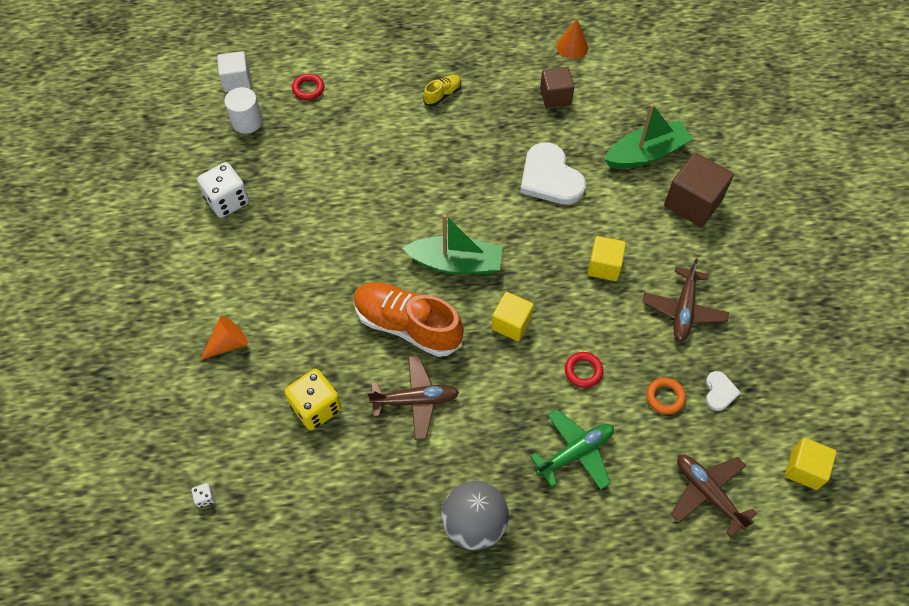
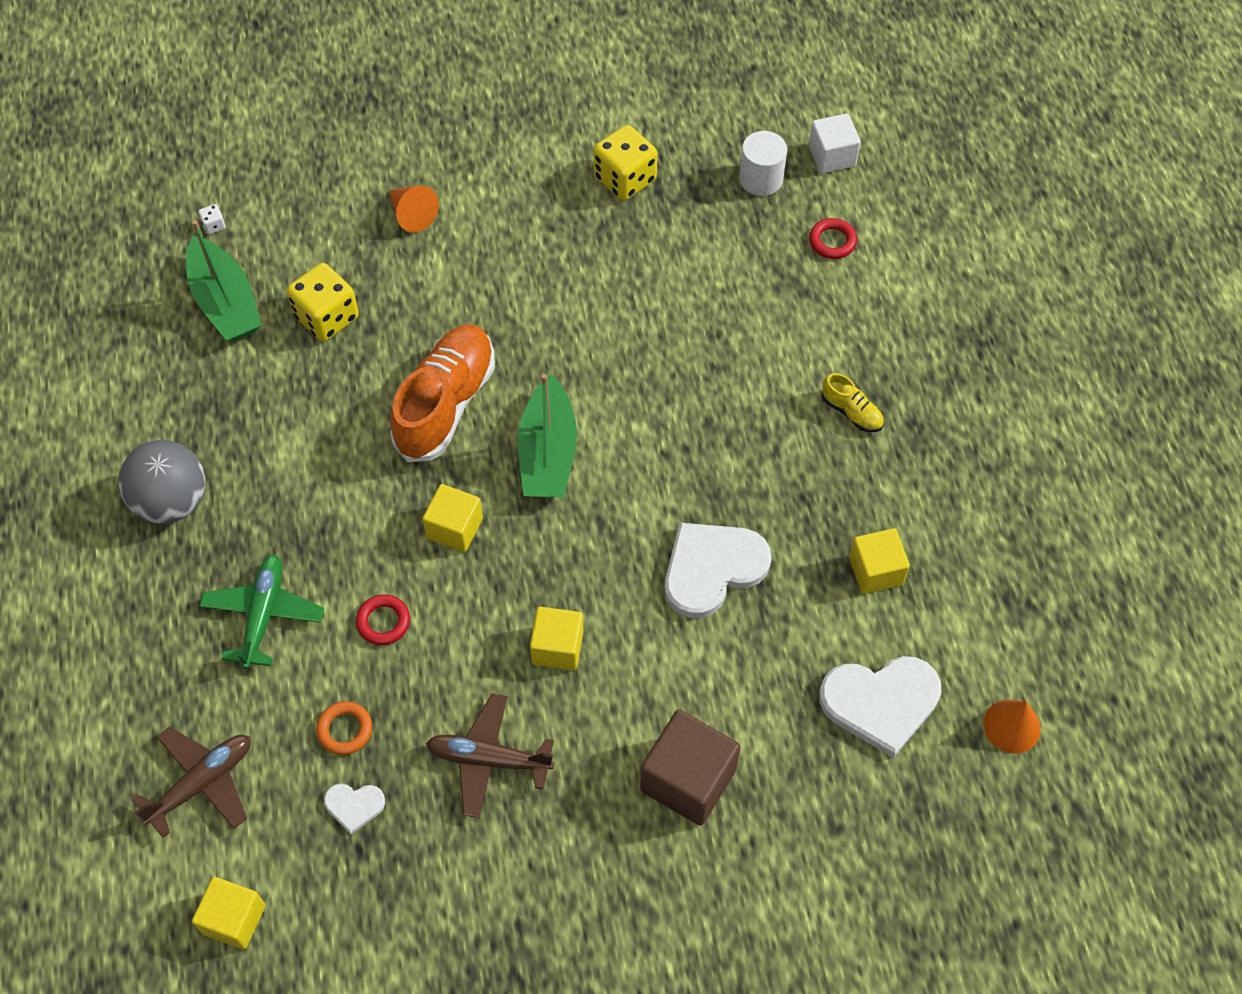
camera: 85 degrees right, 0 degrees up
(227, 200) = (625, 179): white dice -> yellow dice
(415, 400) = (337, 423): brown plane -> none
(555, 96) = (875, 571): brown cube -> yellow cube
(572, 46) = (990, 593): orange cone -> orange cone (1012, 726)
(575, 452) = (263, 614): green plane -> green plane turned 135 degrees counterclockwise
(641, 105) = (880, 703): none -> white heart
(646, 154) = (778, 709): green boat -> green boat (225, 302)

